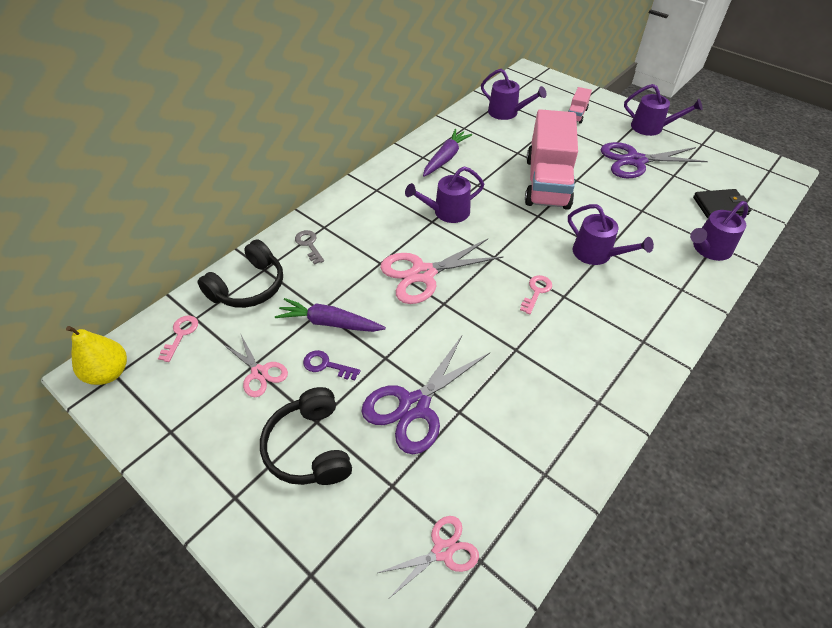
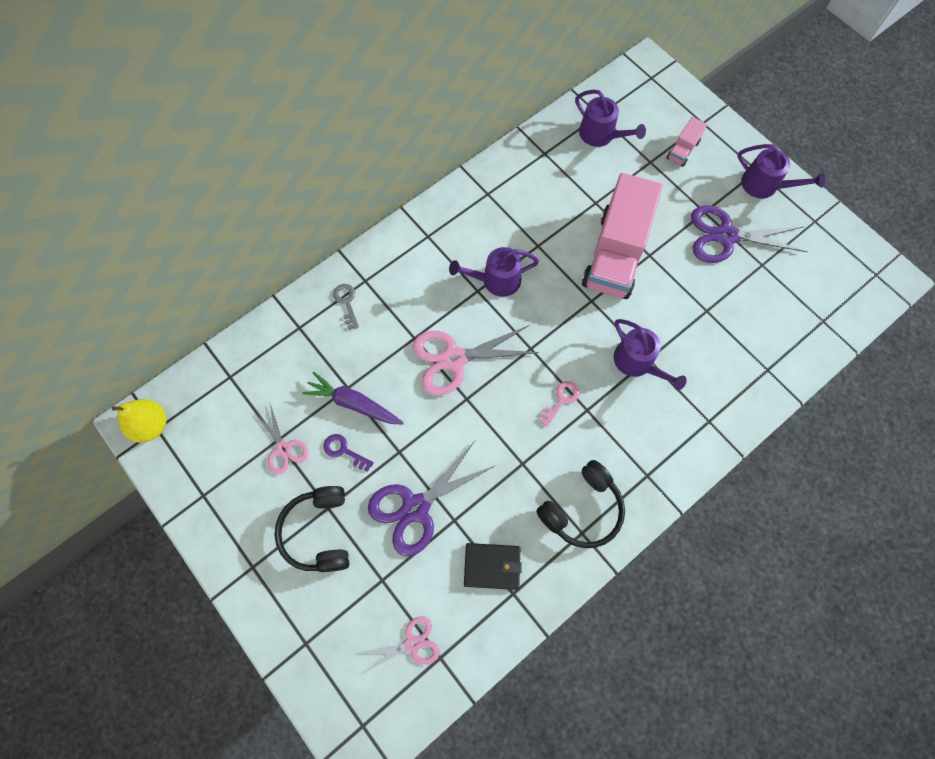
camera: 10 degrees right, 20 degrees up
(181, 334) = (215, 394): pink key -> none
(249, 286) = (282, 347): black headphones -> black headphones (582, 509)
(445, 158) = (512, 199): purple carrot -> none
(709, 249) = (758, 375): purple watering can -> none
(720, 206) = (795, 318): black wallet -> black wallet (492, 566)

